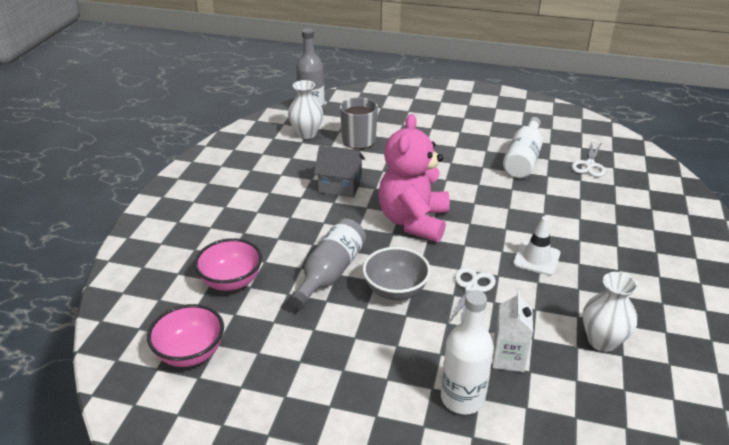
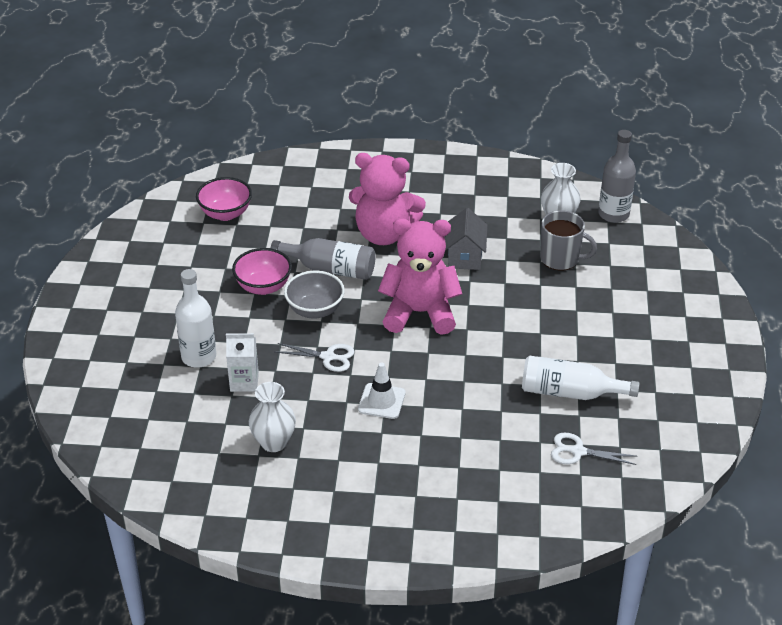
camera: 80 degrees right, 5 degrees up
(231, 281) = (307, 216): pink bowl -> pink bowl (263, 287)
(287, 229) = (384, 234): none -> pink teddy bear

